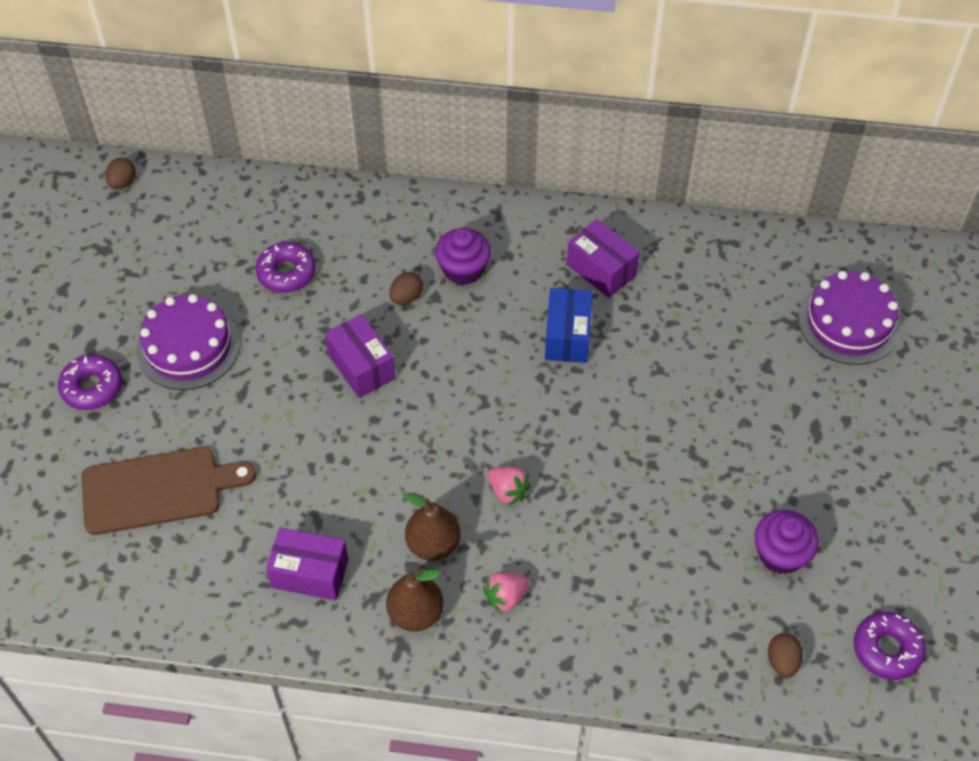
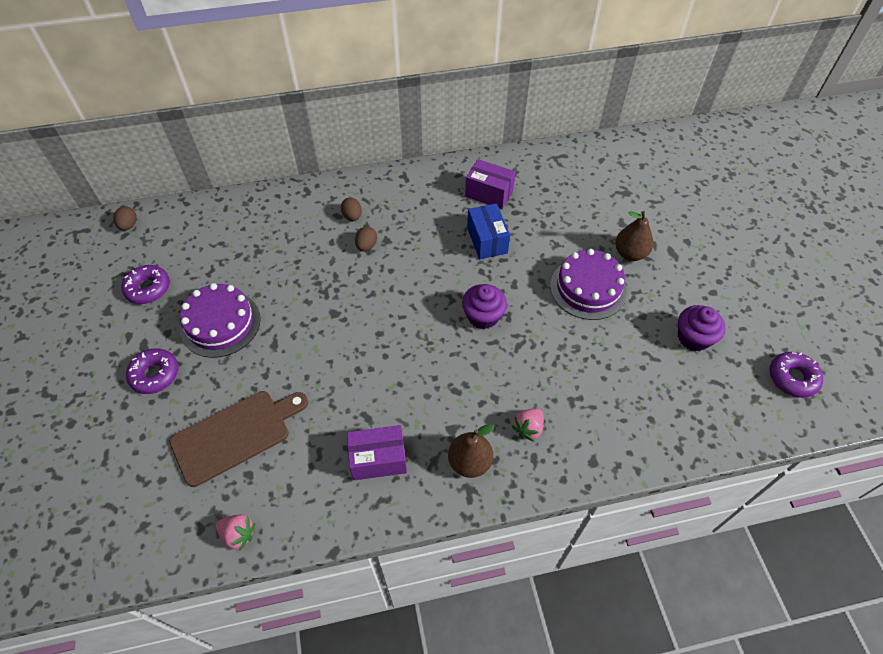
camera: 20 degrees left, 0 degrees up
(286, 273) = (274, 253): purple donut -> purple donut (148, 288)
(361, 367) = (355, 300): purple box -> none
(433, 544) = (460, 407): brown pear -> brown pear (630, 253)
(463, 269) = (398, 217): purple cupcake -> purple cupcake (483, 316)
(508, 491) = (495, 353): pink strawberry -> pink strawberry (238, 534)
(782, 661) = (733, 409): brown egg -> brown egg (352, 216)
(849, 322) = (657, 183): purple cake -> purple cake (588, 288)

